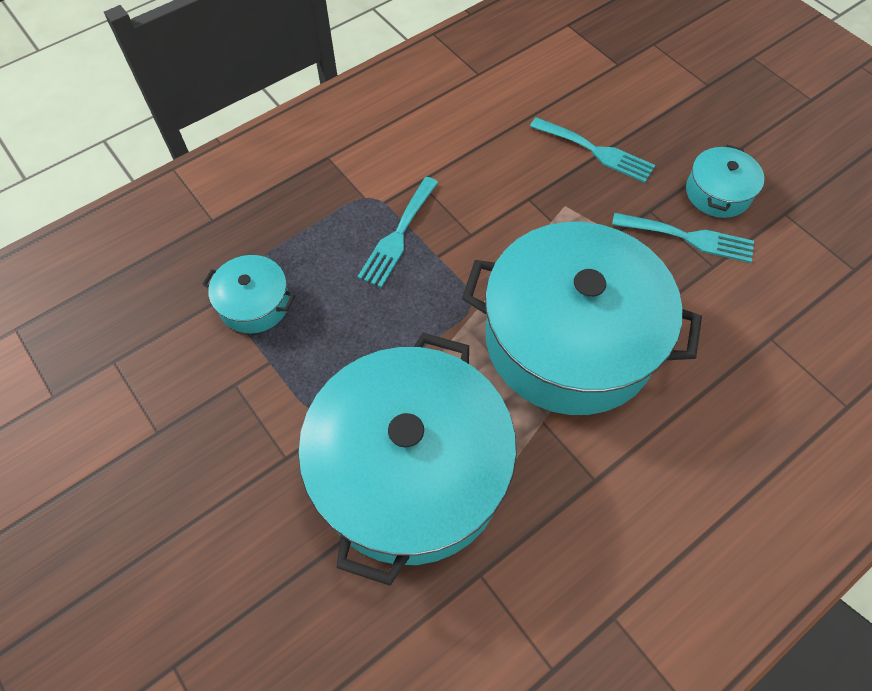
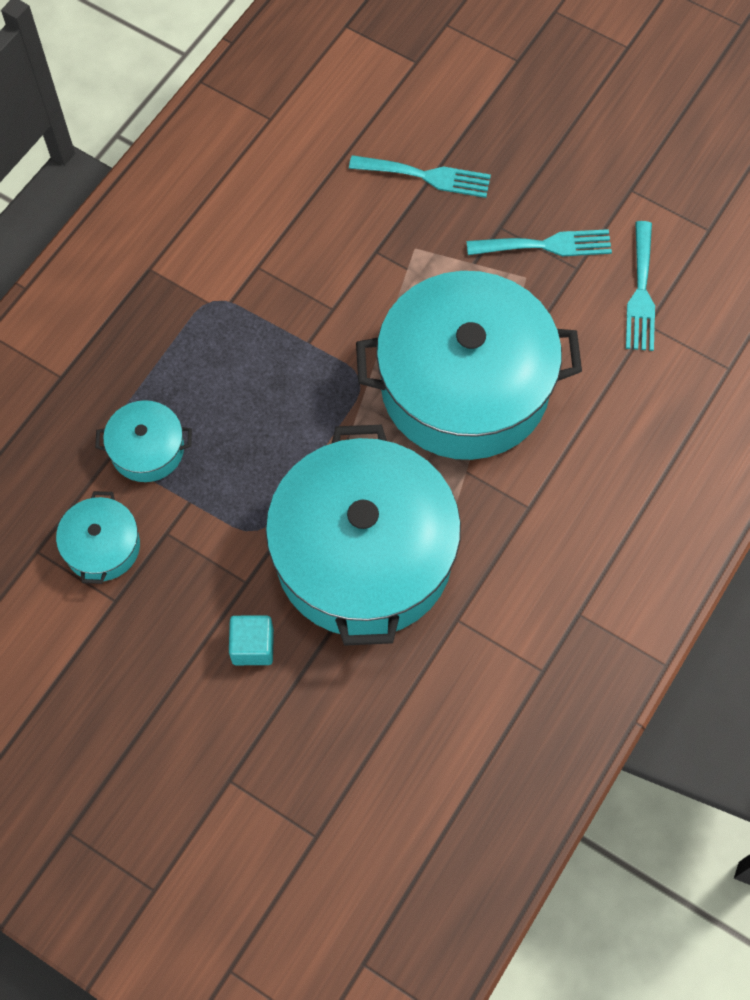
camera: 20 degrees left, 5 degrees up
(263, 526) = (253, 646): none -> turquoise cube
(398, 236) = (260, 333): turquoise fork -> turquoise fork (641, 293)
(717, 193) = (560, 187): turquoise pot -> turquoise pot (102, 546)

